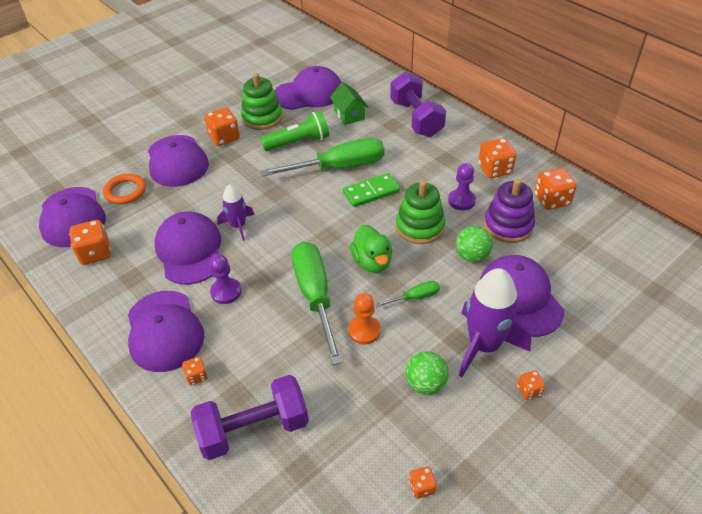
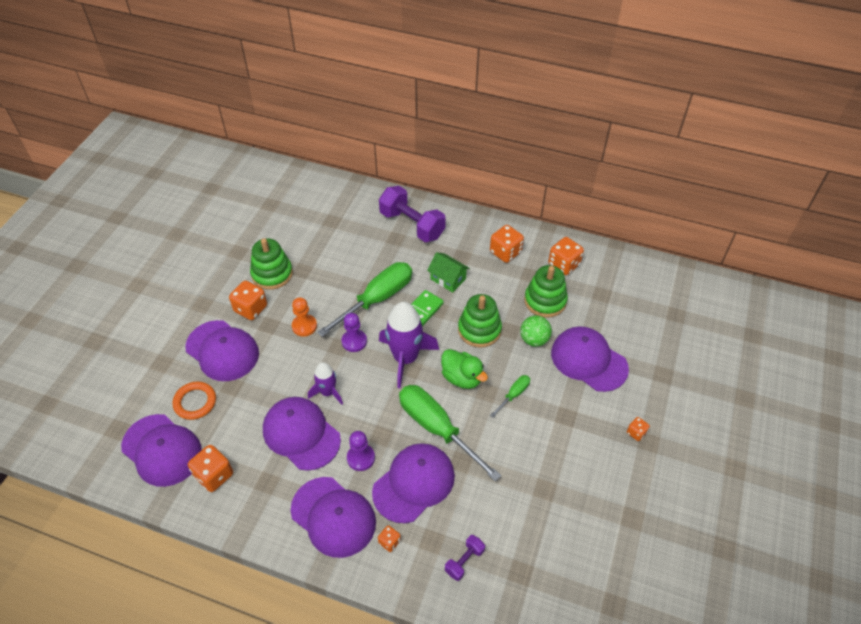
camera: 30 degrees left, 5 degrees up
(254, 429) = (464, 561): purple dumbbell -> purple dumbbell, size x0.48
(298, 142) = (324, 287): green flashlight -> none
(308, 93) = (298, 232): purple cap -> purple cap (414, 483)
(349, 114) = (351, 241): green house -> green house (448, 279)
(364, 331) = (494, 440): orange pawn -> orange pawn (304, 326)
(421, 487) = (609, 541): orange dice -> none
(425, 384) = (564, 462): green ball -> none
(461, 200) = (497, 292): purple pawn -> purple pawn (354, 341)
(484, 345) = (586, 411): purple rocket -> purple rocket (405, 358)
(508, 225) = (545, 301): purple stacking toy -> green stacking toy

